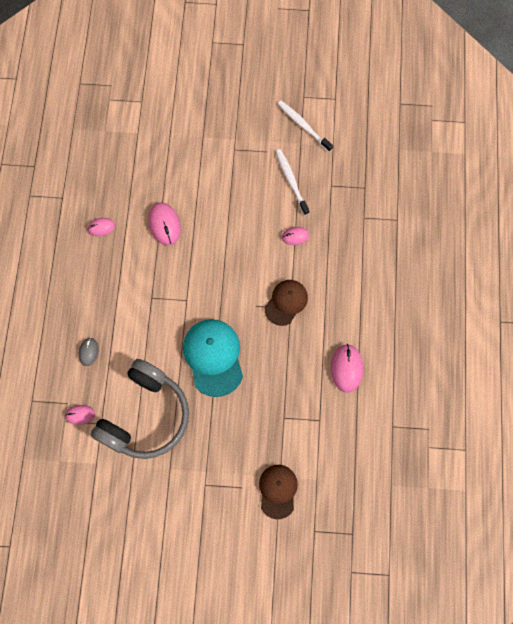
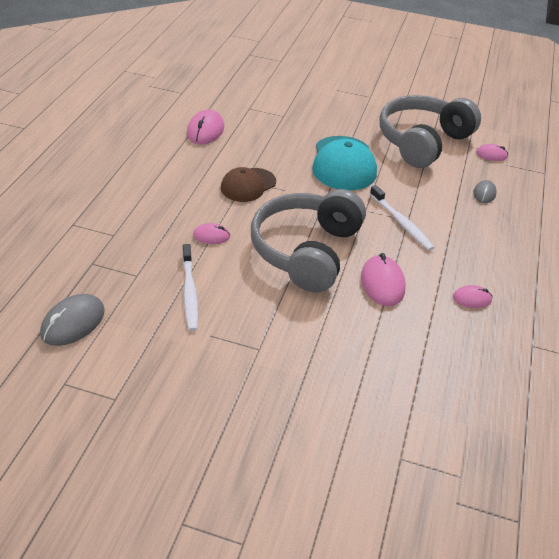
camera: 170 degrees left, 30 degrees down
(223, 241) = (306, 251): none -> grey headphones
(278, 491) = (304, 82): brown cap -> none
(303, 125) = (137, 356): white toothbrush -> white toothbrush (401, 223)
(351, 138) = (73, 322): none -> grey mouse

